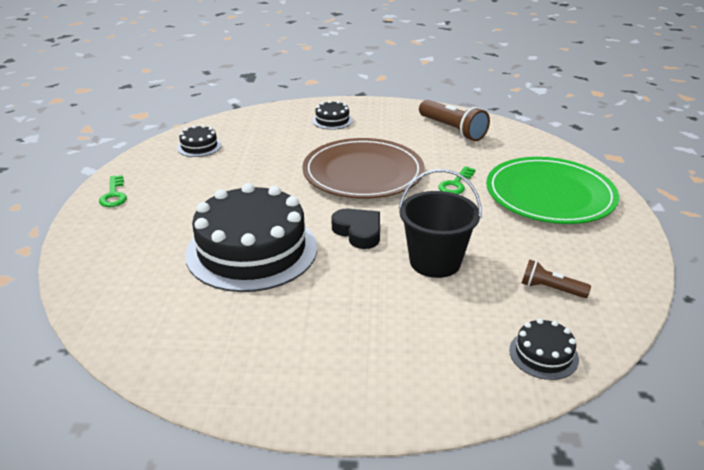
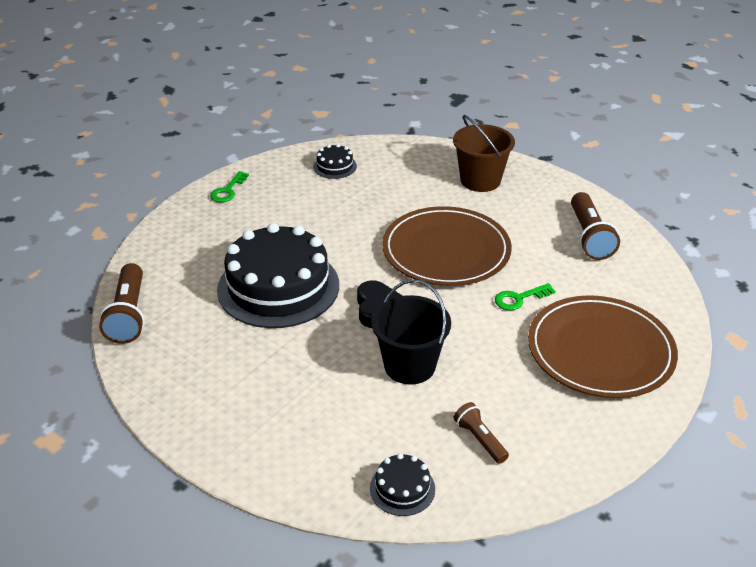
camera: 35 degrees right, 5 degrees up
(119, 335) = (129, 315): none -> brown flashlight
(332, 120) = (480, 180): black cake -> brown bucket
(550, 195) = (600, 350): green plate -> brown plate

